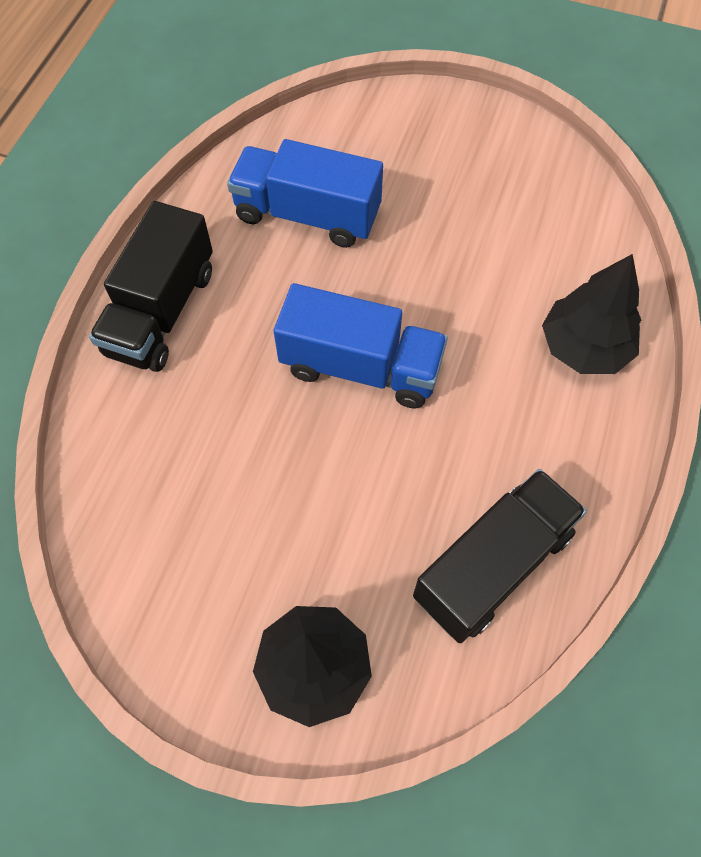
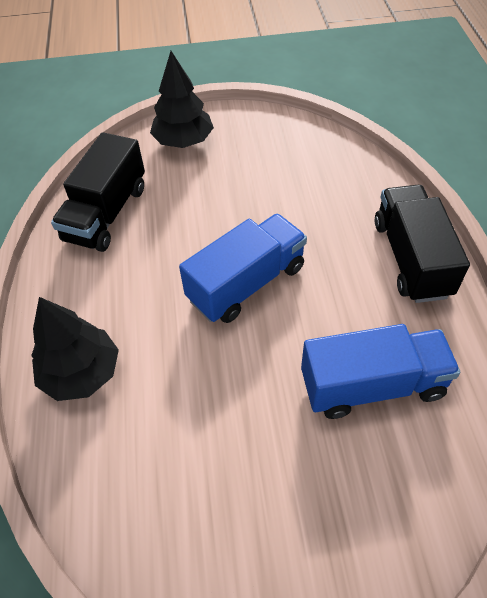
camera: 155 degrees right, 10 degrees down
(360, 367) = (246, 283): blue truck -> blue truck turned 150 degrees clockwise

